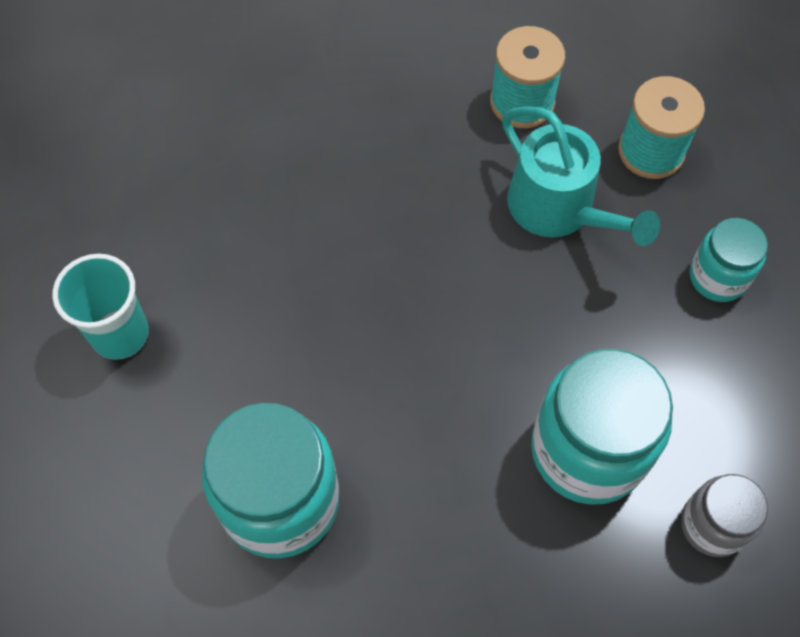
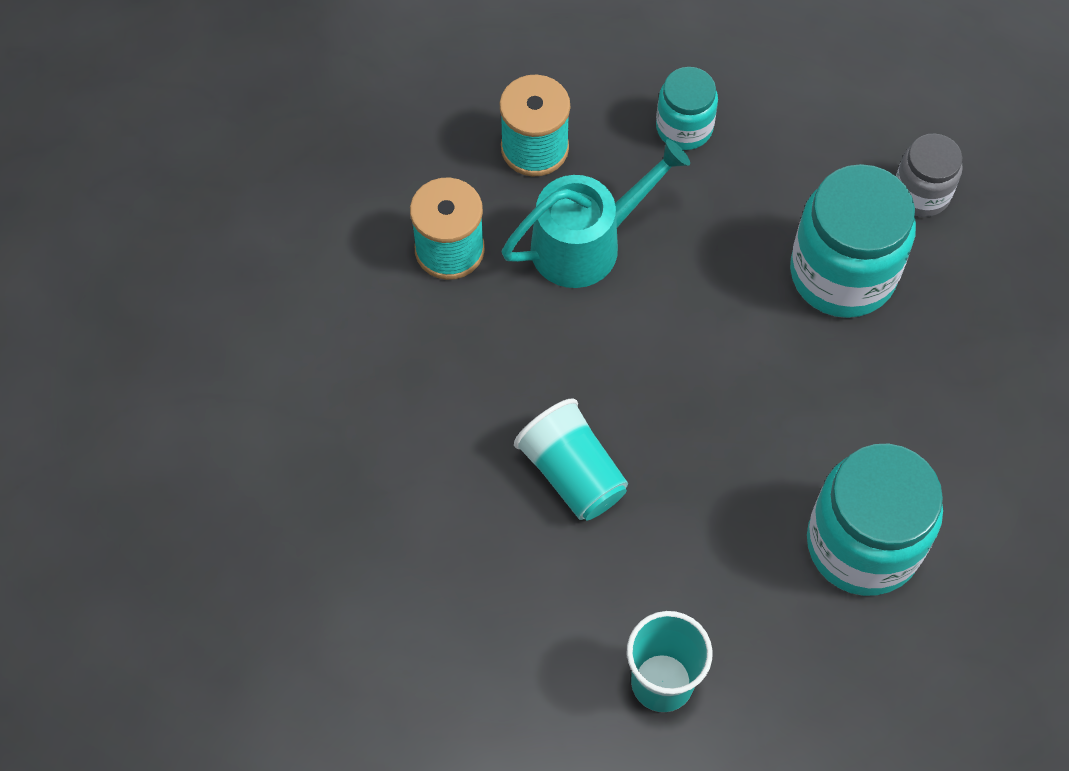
camera: 80 degrees left, 0 degrees up
(315, 233) = (572, 473): none -> turquoise cup

